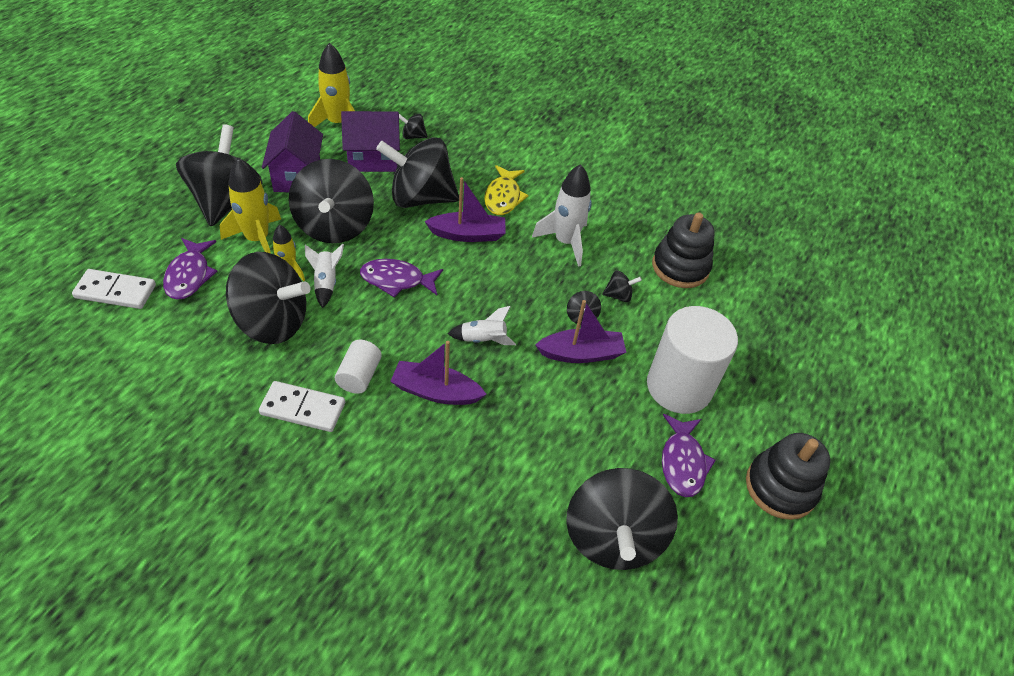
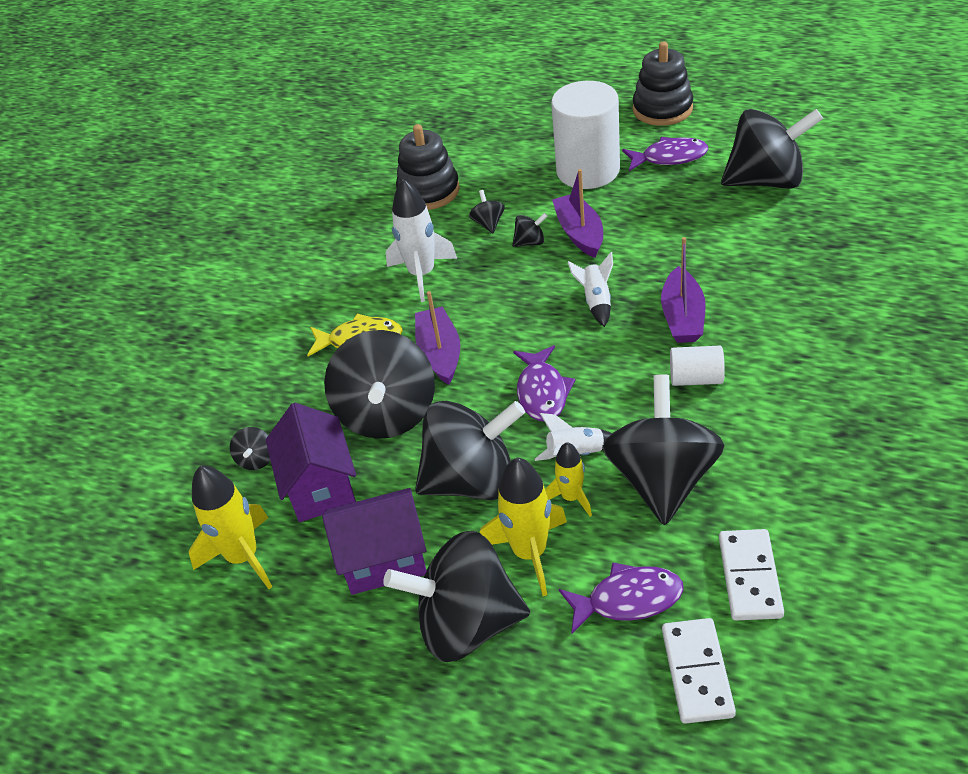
camera: 90 degrees left, 5 degrees down
(303, 408) = (763, 407): white domino -> white domino (749, 577)

